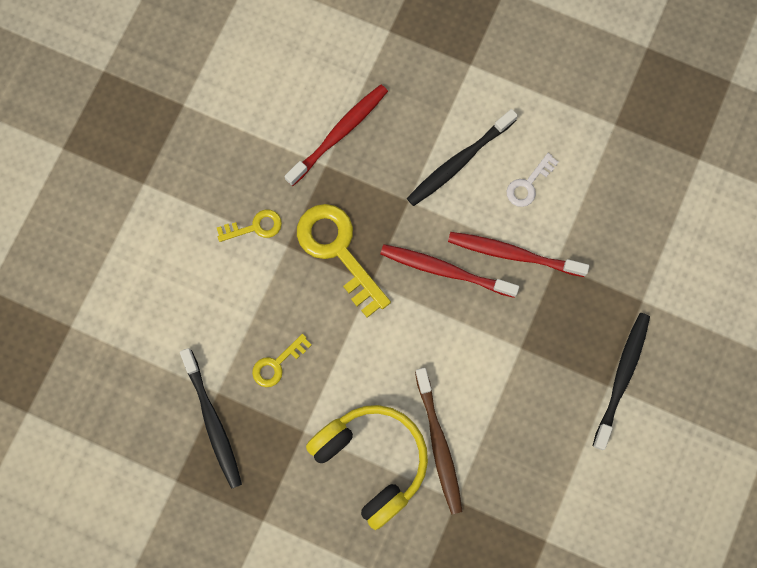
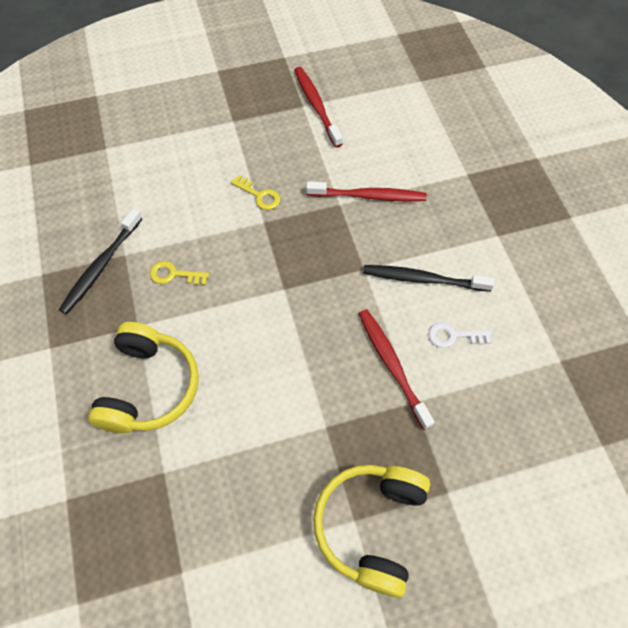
camera: 50 degrees right, 15 degrees down
(338, 251) = (287, 253): yellow key -> none
(439, 445) = (198, 425): brown toothbrush -> none
(444, 270) = (336, 328): red toothbrush -> red toothbrush (316, 105)
(622, 377) = (371, 526): black toothbrush -> yellow headphones

